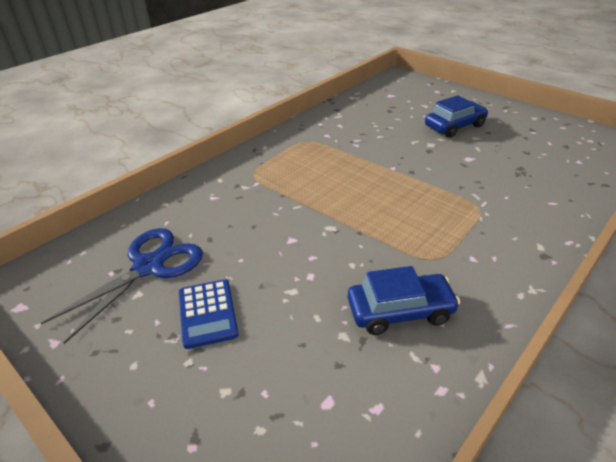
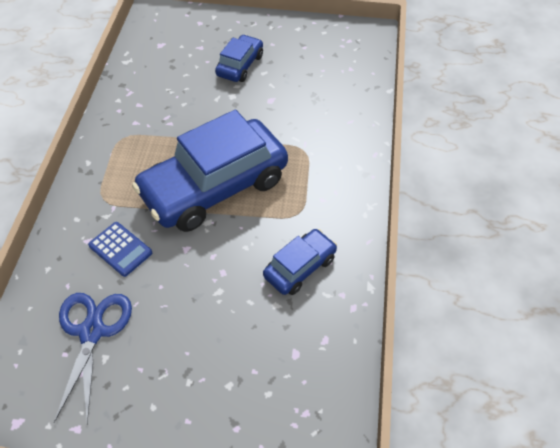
camera: 35 degrees left, 15 degrees up
(207, 313) = (172, 342): blue calculator -> blue calculator (120, 249)
(359, 202) = (214, 186): none -> blue car

